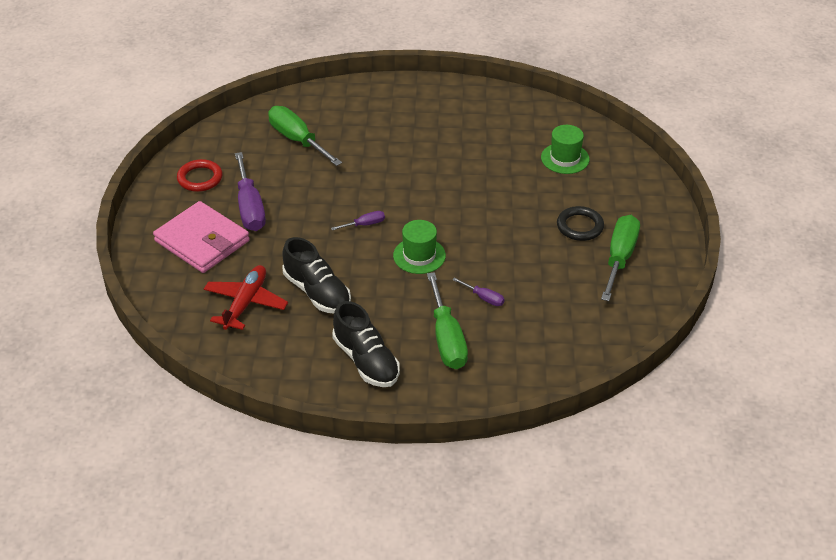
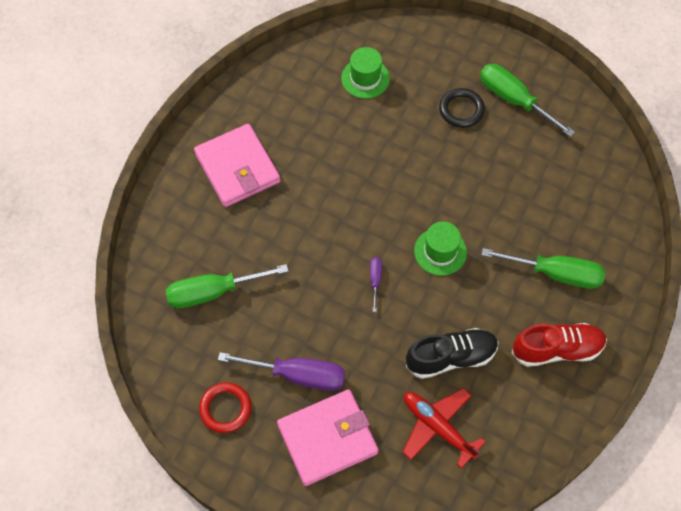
camera: 65 degrees left, 20 degrees up
(366, 361) = (557, 349): black shoe -> red shoe
(419, 116) = (238, 168): none -> pink wallet
(484, 298) = (518, 223): purple screwdriver -> none

